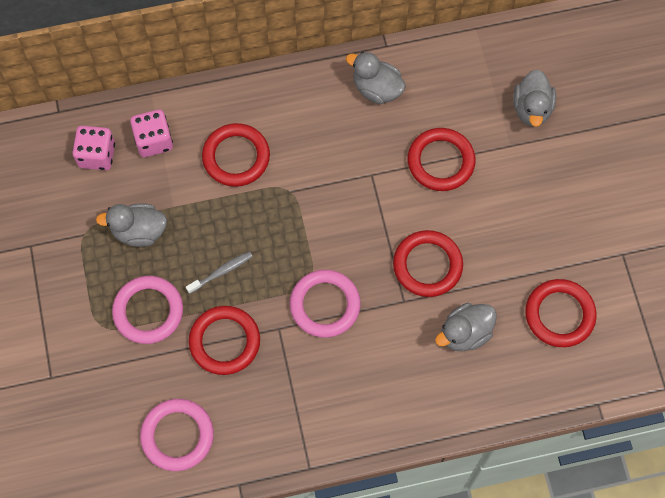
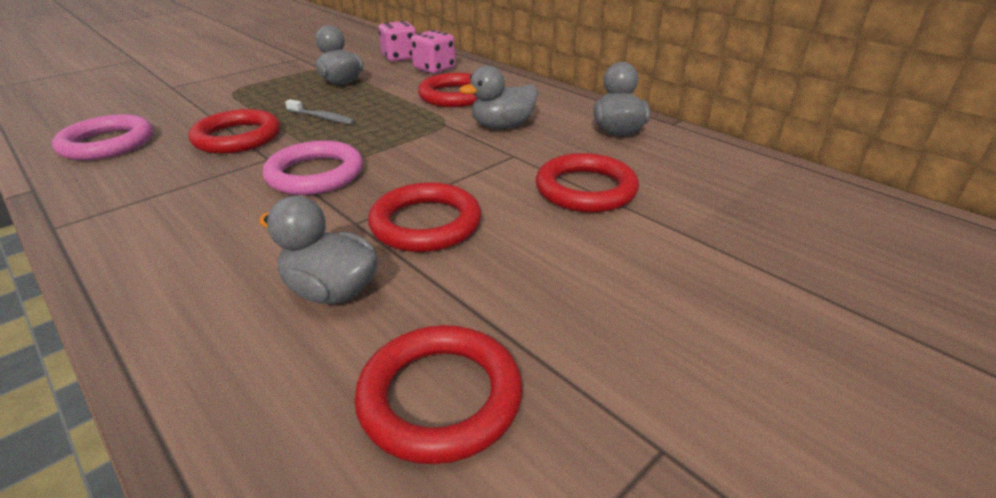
camera: 60 degrees right, 35 degrees down
(148, 311) = (258, 102): pink ring -> none
(532, 109) = (762, 231): grey duck -> grey duck (502, 126)

